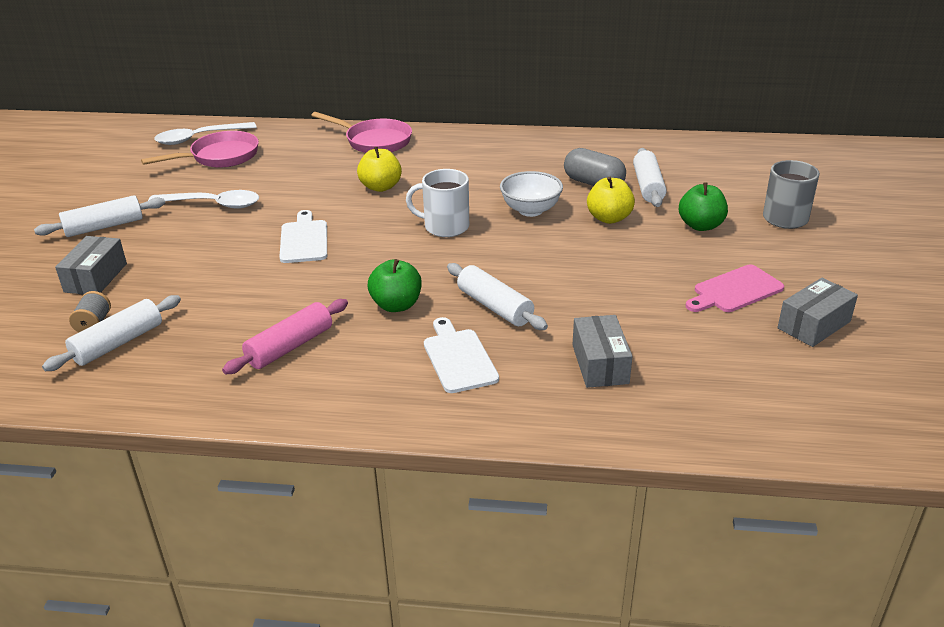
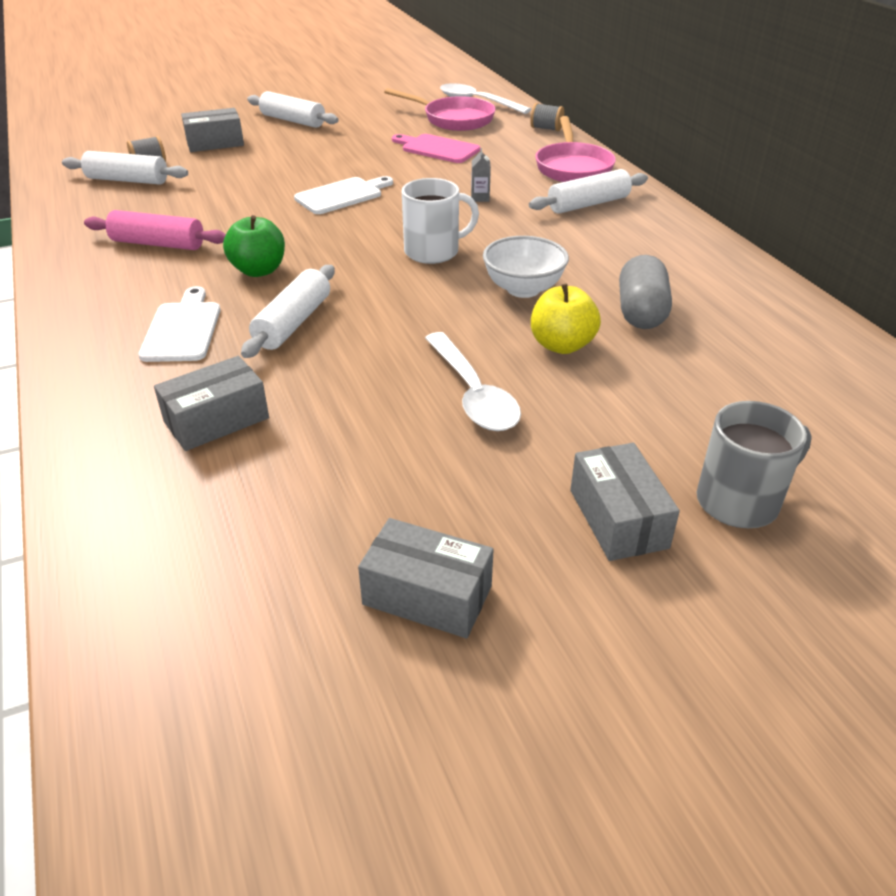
camera: 60 degrees right, 5 degrees up
(213, 204) = (367, 143): white spoon -> white spoon (473, 393)
(294, 129) = (546, 128): none -> grey spool
(380, 187) = (480, 198): yellow apple -> grey carton
(445, 227) = (433, 251): white mug -> white mug turned 90 degrees clockwise
(458, 358) = (182, 329): white cutting board -> white cutting board turned 45 degrees counterclockwise
(648, 186) = (684, 354): white rolling pin -> white rolling pin (588, 204)
(700, 226) = (621, 423): green apple -> none
(735, 290) = (466, 493): pink cutting board -> pink cutting board (437, 149)
(781, 253) = (618, 518): none -> grey box

